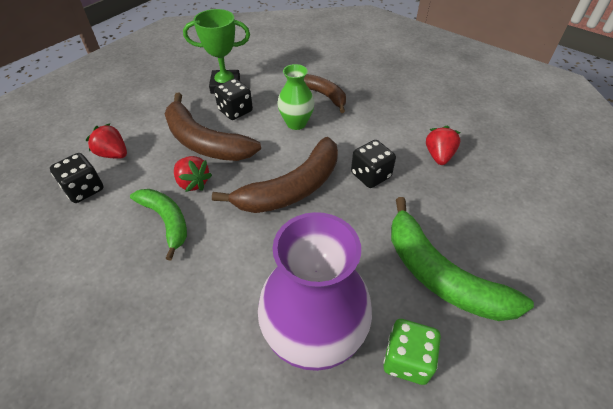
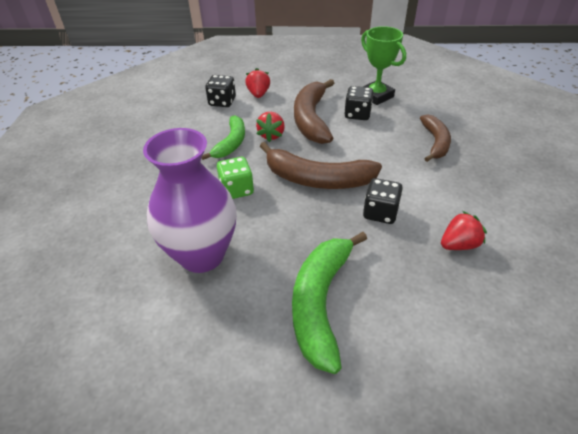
camera: 55 degrees right, 5 degrees down
(296, 123) = (384, 147): green vase -> none
(407, 360) = (225, 313): green dice -> green dice (236, 190)

